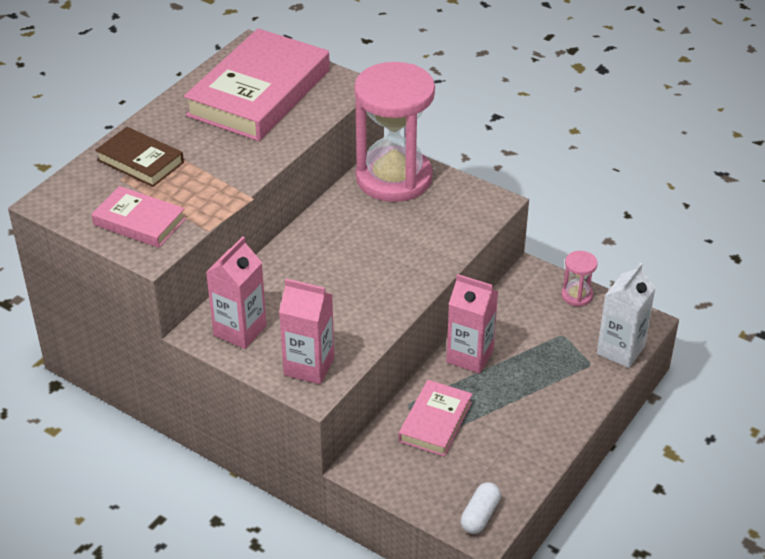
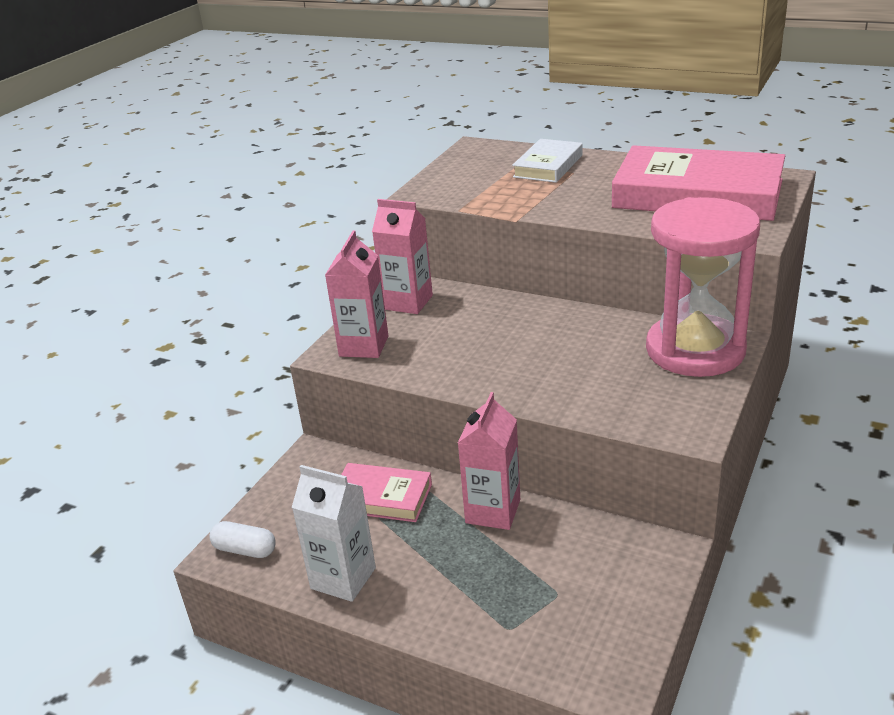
camera: 85 degrees right, 10 degrees down
(139, 221) = (460, 181): pink book -> none
(140, 161) = (548, 166): brown book -> white book
(576, 295) = (644, 602): pink hourglass -> none
(620, 350) = (546, 661): white carton -> white carton (343, 578)

